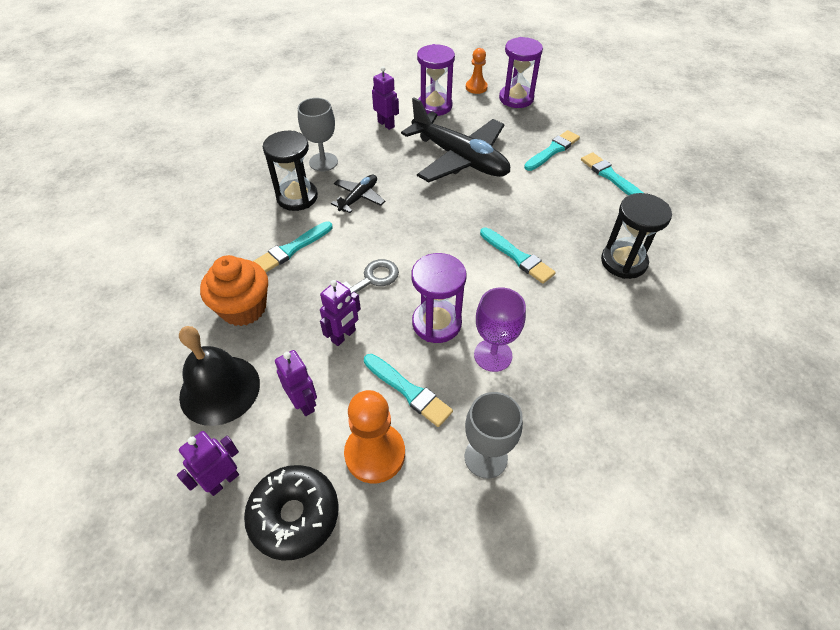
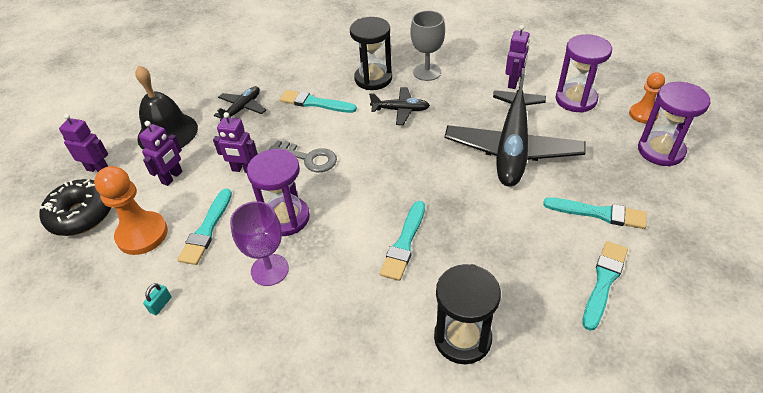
camera: 65 degrees right, 5 degrees down
(243, 308) = (242, 108): orange cupcake -> black plane
(486, 457) = (160, 304): grey goblet -> turquoise padlock

